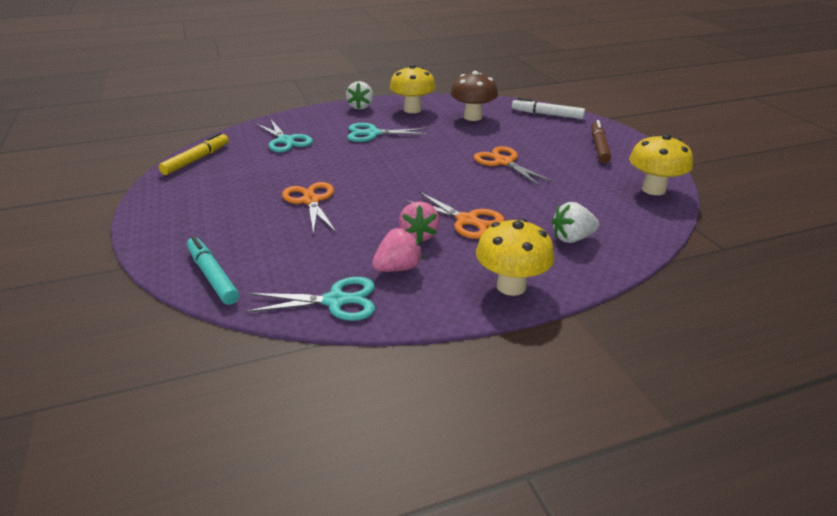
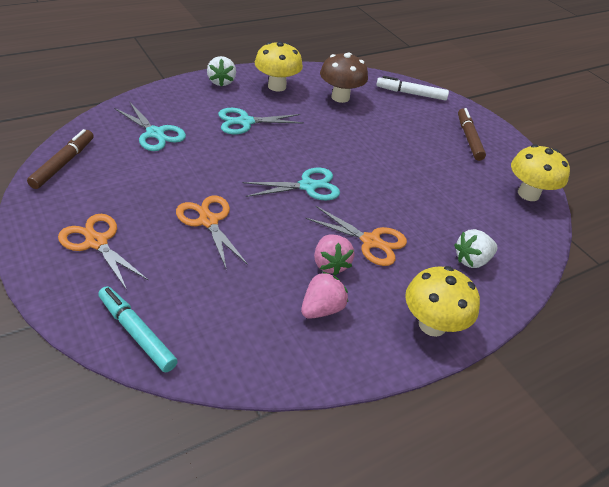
camera: 15 degrees left, 10 degrees up
(196, 159) = (63, 163): yellow marker -> brown marker
(335, 301) = (273, 357): turquoise scissors -> turquoise scissors (308, 186)
(503, 162) = (386, 161): orange scissors -> orange scissors (96, 242)

